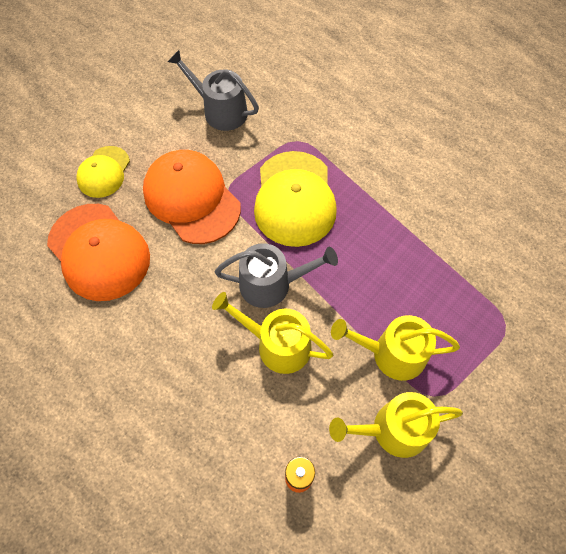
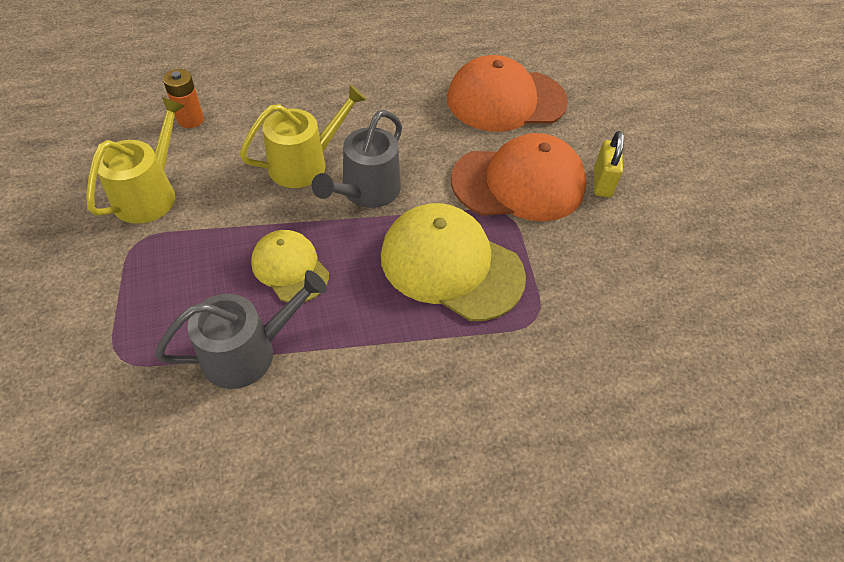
camera: 120 degrees right, 10 degrees down
(104, 172) = (601, 137): yellow cap -> yellow cap (290, 268)
(155, 153) = (602, 183): none -> yellow padlock
(220, 111) = (635, 268): grey watering can -> grey watering can (247, 352)
(392, 354) = (207, 236): yellow watering can -> none

